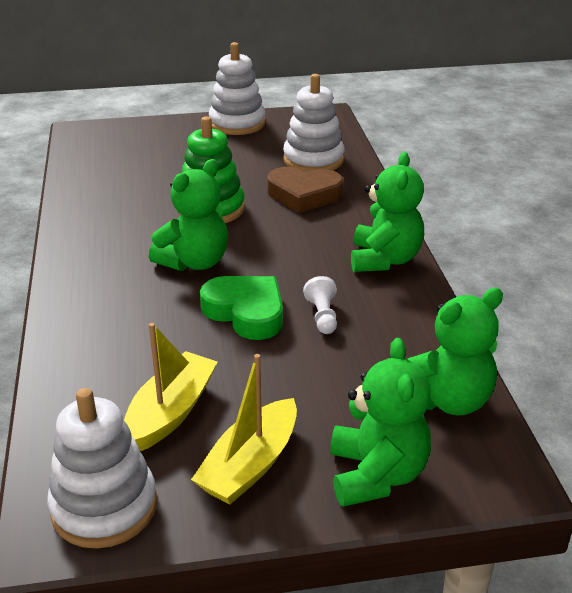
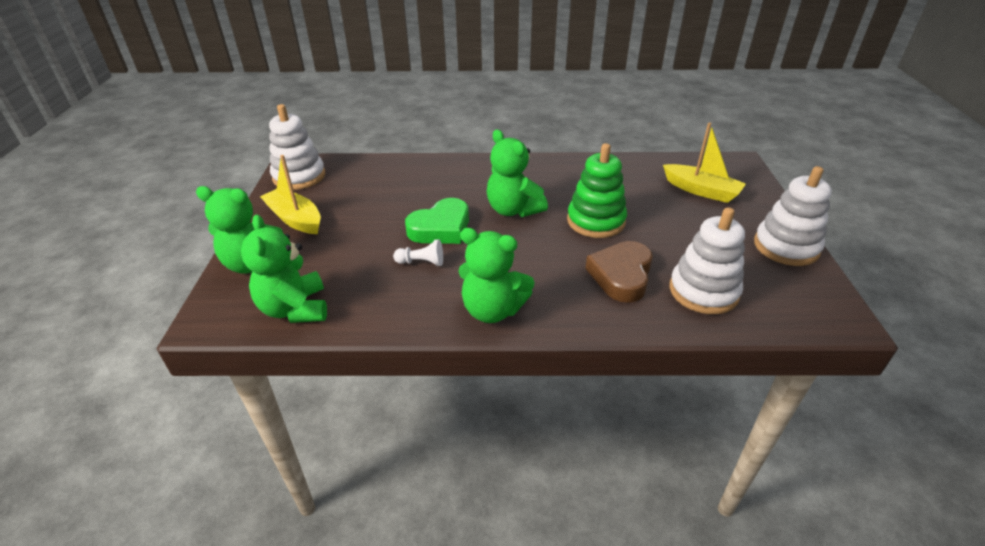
camera: 100 degrees right, 5 degrees up
(170, 412) = (354, 195): yellow boat -> yellow boat (701, 190)

